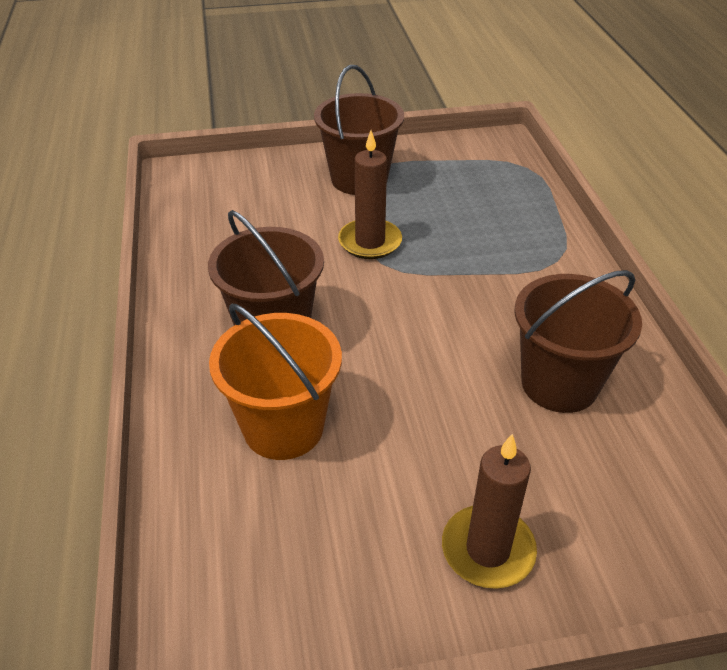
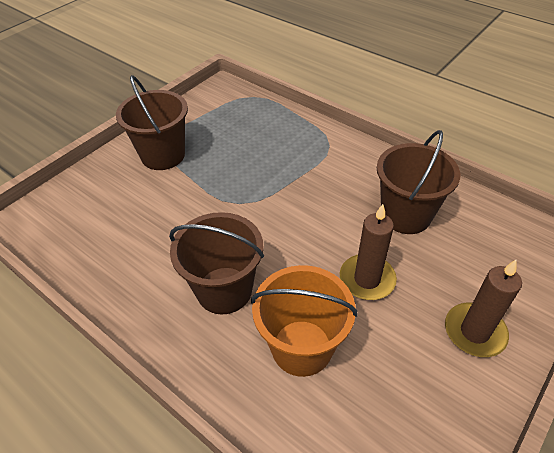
camera: 40 degrees left, 5 degrees up
(370, 242) = (217, 193): brown candle -> brown candle (367, 279)

